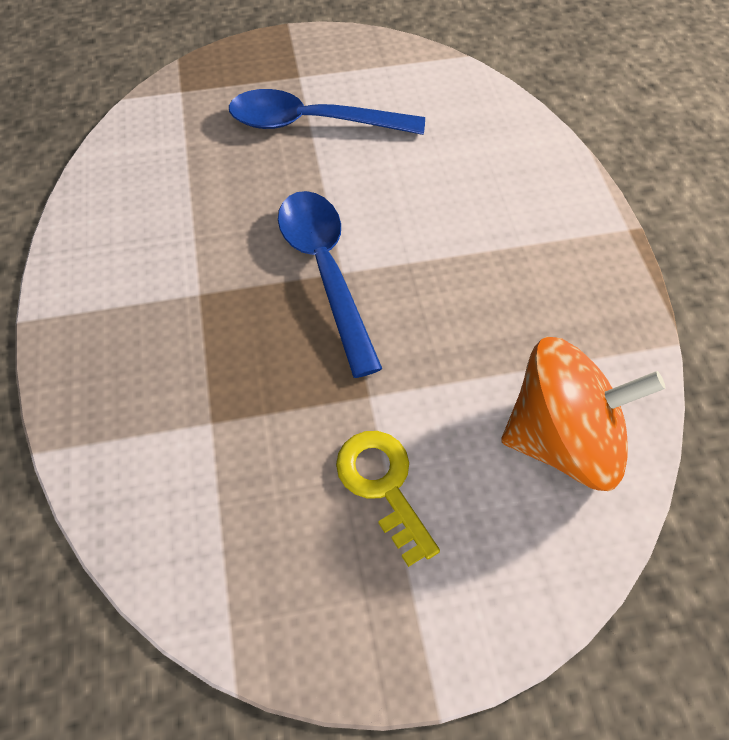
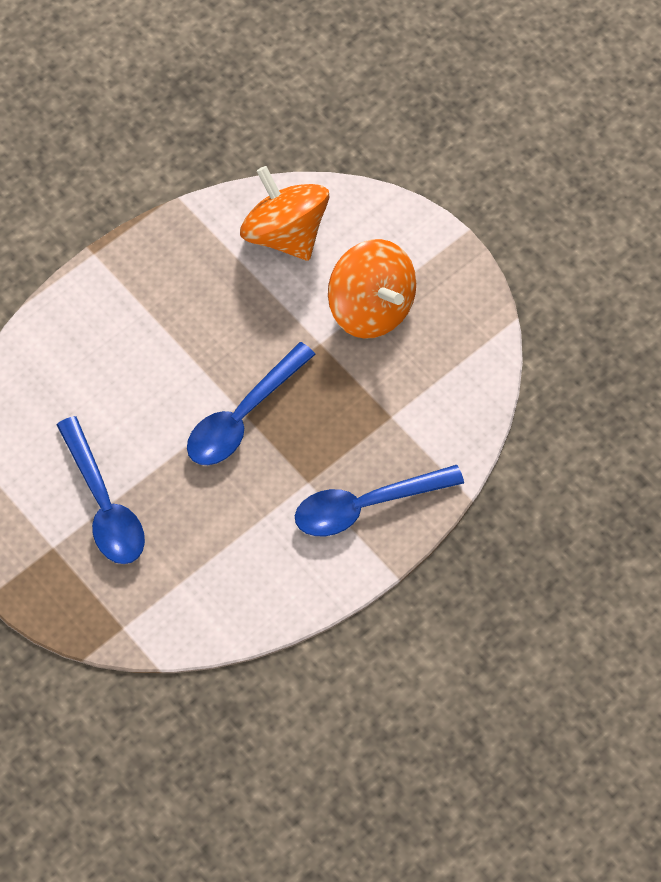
camera: 120 degrees left, 5 degrees up
(123, 334) = (366, 505): none -> blue spoon
(383, 485) = (371, 308): yellow key -> orange spinning top

